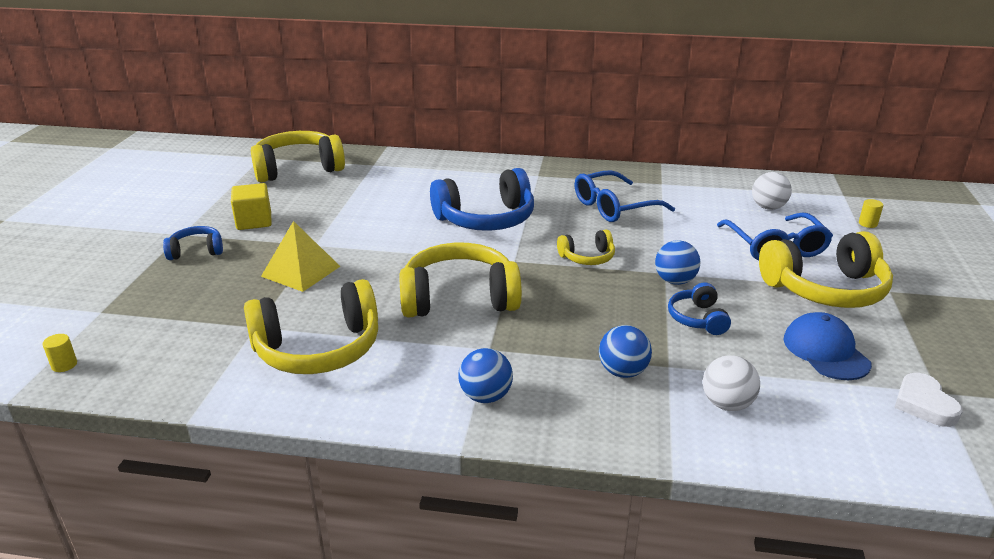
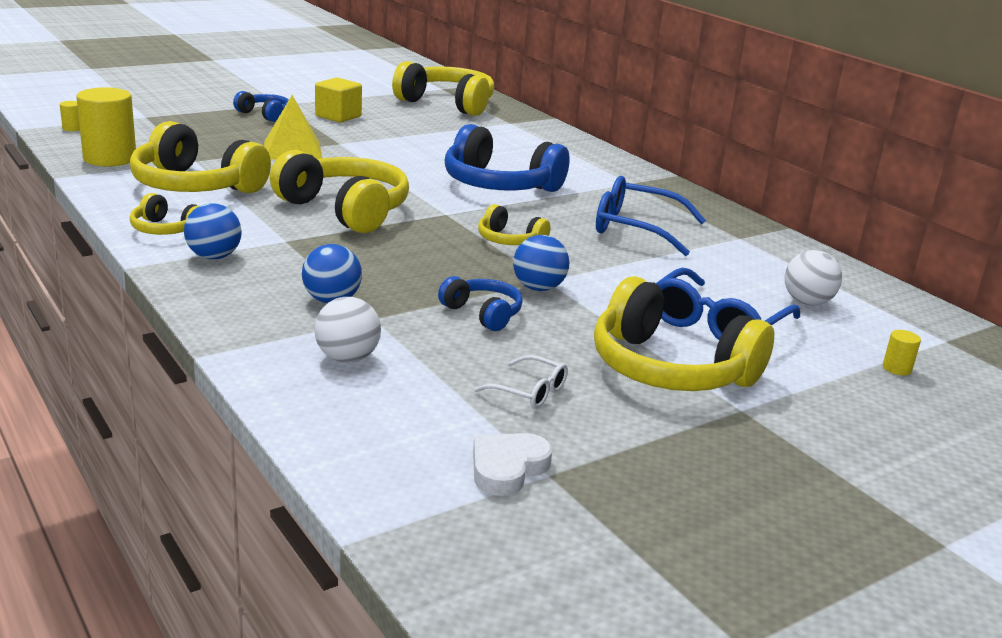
camera: 45 degrees right, 5 degrees down
(184, 371) = (110, 158): none -> yellow cylinder
(401, 400) = (166, 230): none -> yellow headphones
(697, 318) = (483, 314): blue headphones -> blue headphones turned 90 degrees clockwise
(825, 351) = (529, 392): blue cap -> white glasses

